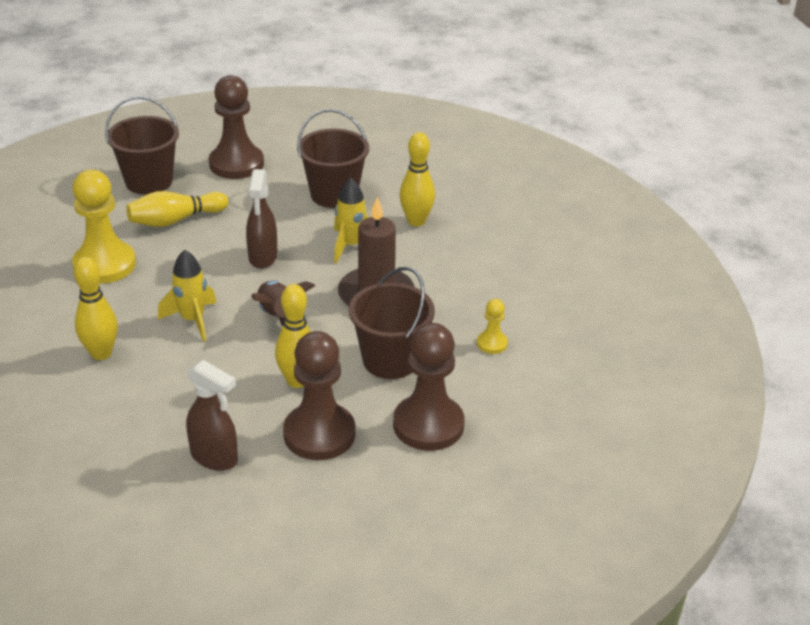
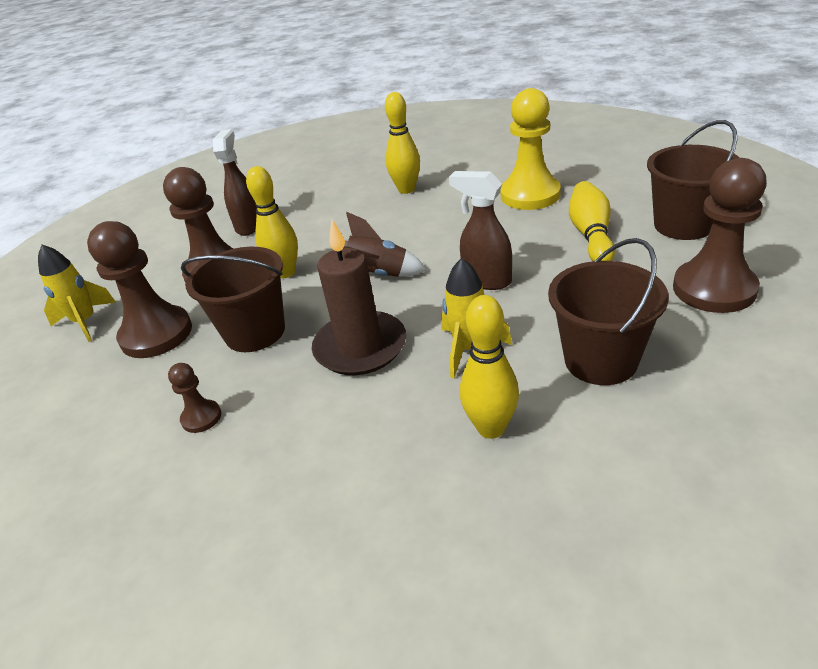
camera: 125 degrees right, 0 degrees up
(192, 320) = (413, 230): yellow rocket -> yellow rocket (86, 322)
(214, 458) = (249, 226): brown spray bottle -> brown spray bottle turned 120 degrees clockwise
(492, 343) = (201, 417): yellow pawn -> brown pawn

